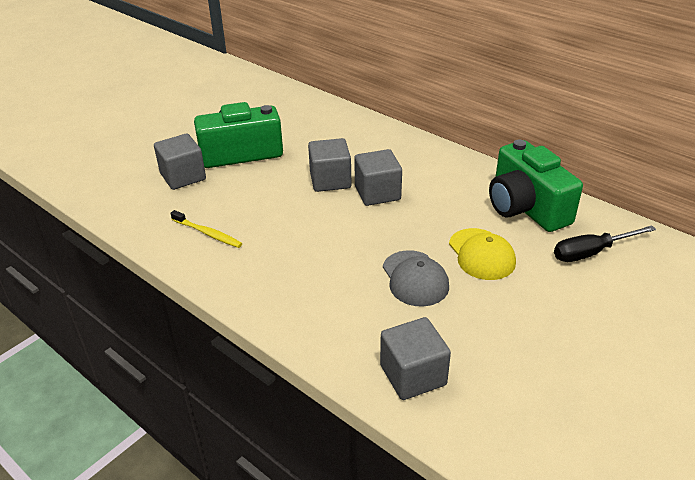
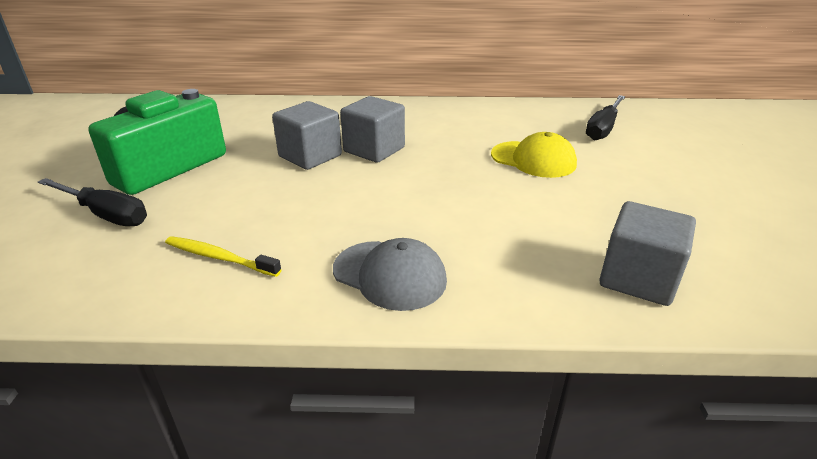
camera: 40 degrees left, 5 degrees down
(183, 177) = (105, 214): grey cube -> black screwdriver
(208, 233) = (219, 257): yellow toothbrush -> yellow toothbrush turned 150 degrees counterclockwise
(415, 278) = (510, 199): grey cap -> grey cap (389, 275)
(526, 208) = (513, 118): green camera -> none

